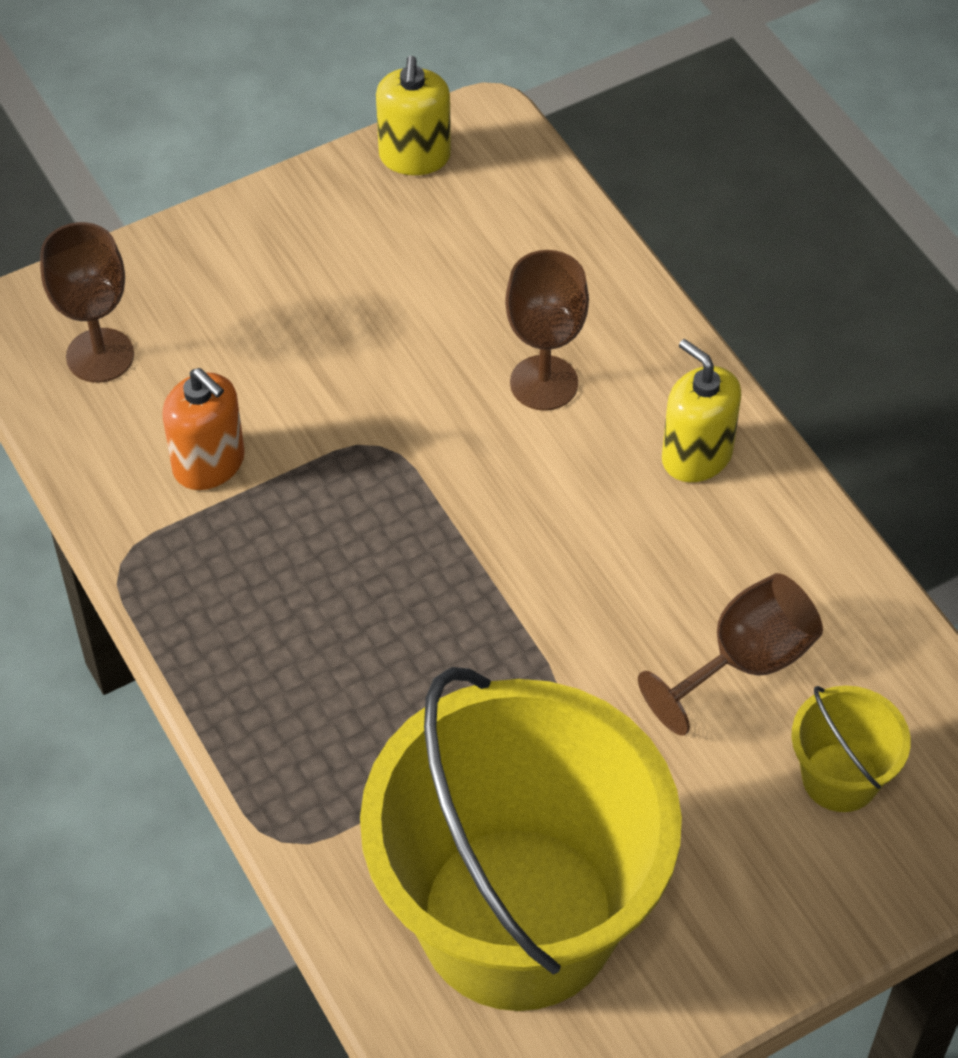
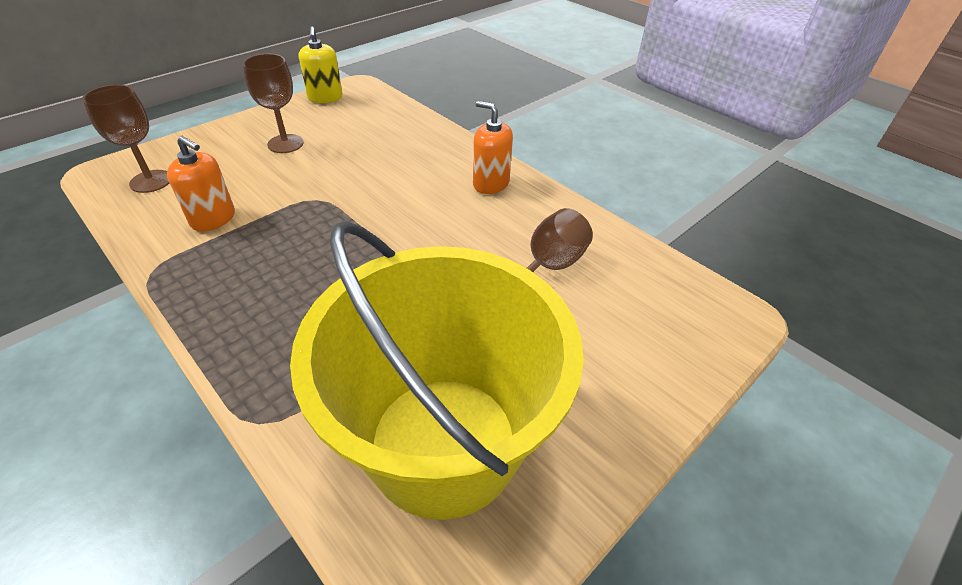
camera: 15 degrees left, 10 degrees down
(544, 383) = (403, 165): brown goblet -> brown goblet (285, 144)
(696, 456) = (491, 183): yellow soap dispenser -> orange soap dispenser
(840, 777) = (627, 316): yellow bucket -> none

